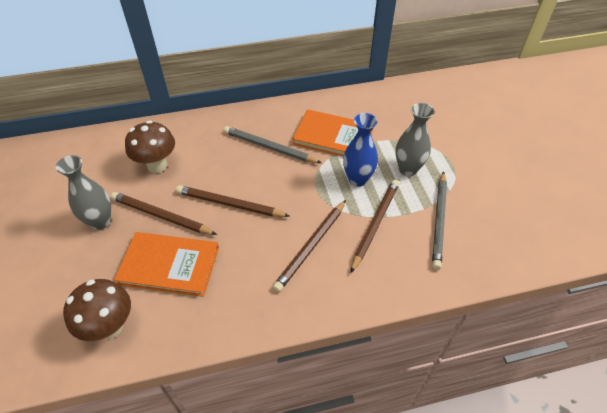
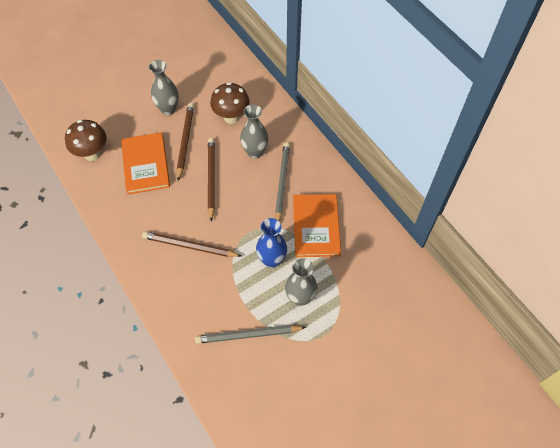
camera: 70 degrees right, 10 degrees up
(217, 158) = (255, 152): none -> grey vase
(375, 224) = (227, 286): brown pencil -> none

